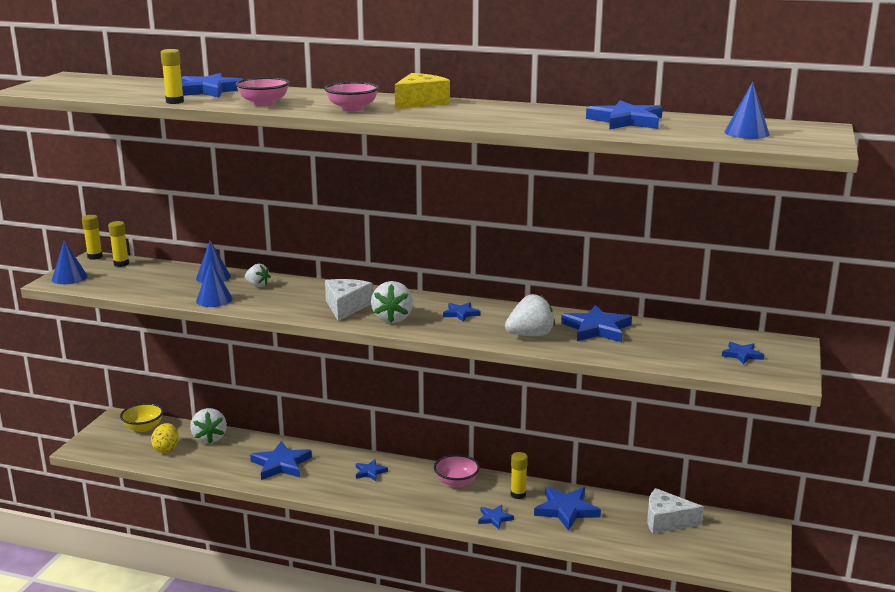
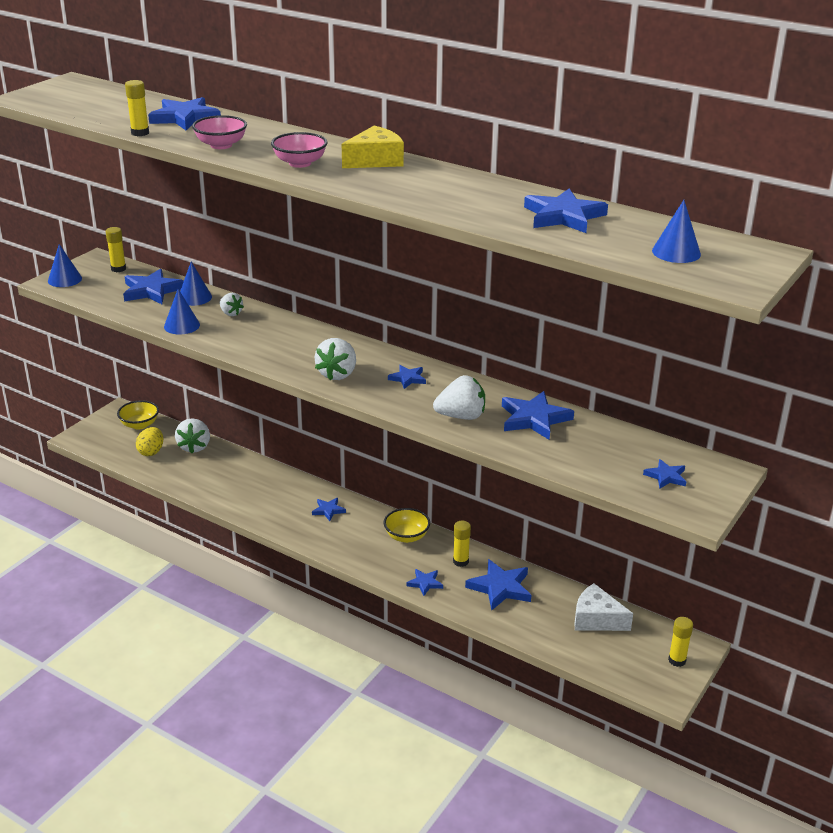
camera: 15 degrees right, 10 degrees up
(95, 257) = (99, 257): yellow glue stick -> yellow glue stick (677, 660)
(281, 464) = (248, 487): blue star -> blue star (152, 290)
(346, 307) = (300, 353): white cheese -> none
(456, 482) = (406, 536): pink bowl -> yellow bowl

